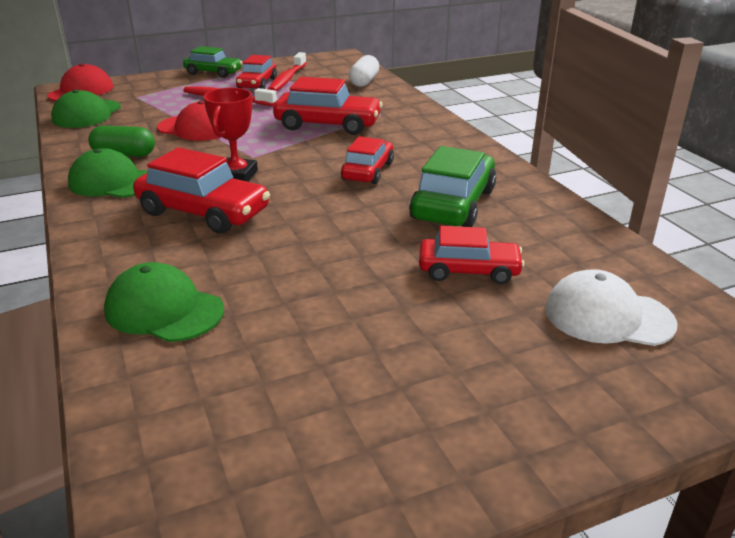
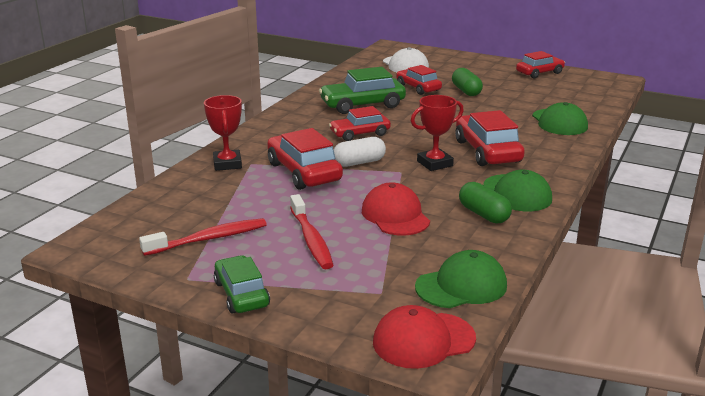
camera: 130 degrees left, 5 degrees down
(257, 83) = (245, 247): red car -> red car (539, 73)
(364, 82) = (169, 199): white capsule -> white capsule (359, 163)
(394, 107) = (227, 164): none -> red trophy
(397, 304) = (466, 91): none -> green capsule

